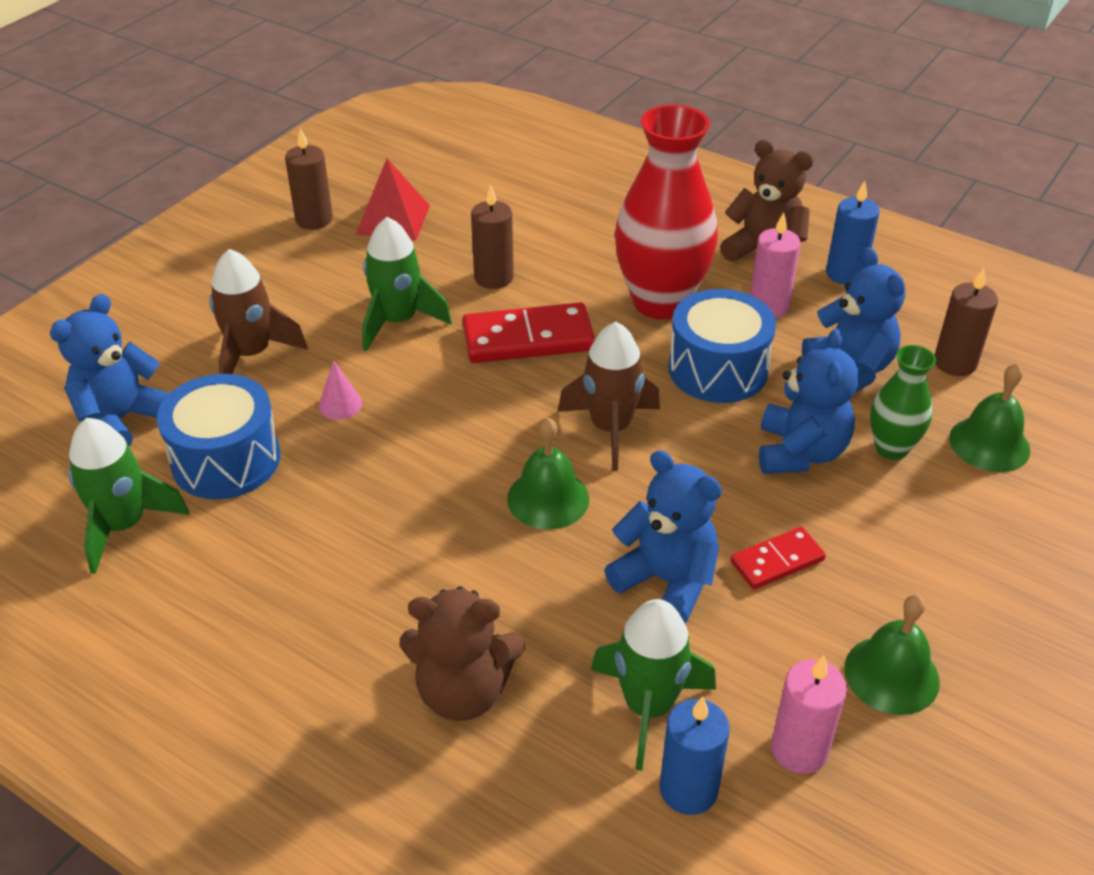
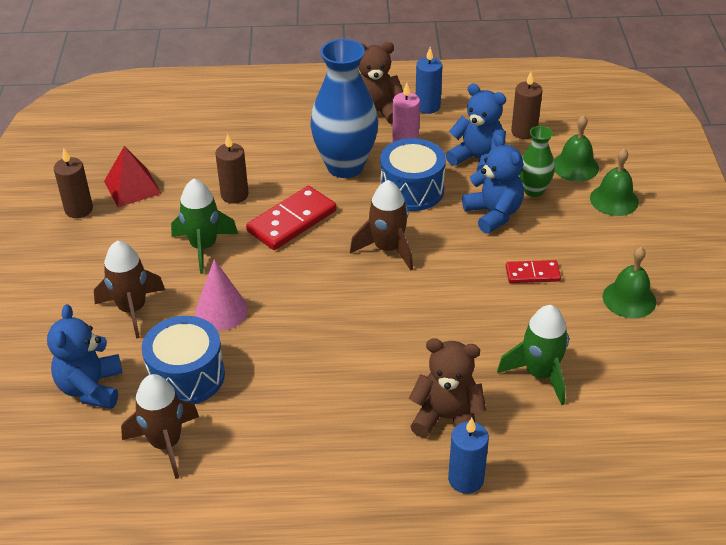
camera: 35 degrees left, 0 degrees up
(124, 525) = (166, 443): green rocket -> brown rocket
(340, 404) = (221, 311): pink cone -> pink cone, size x1.74
(463, 691) = (447, 418): brown teddy bear -> brown teddy bear turned 135 degrees counterclockwise
(548, 498) = (392, 302): green bell -> green bell (614, 200)
(660, 302) = (345, 166): red vase -> blue vase
(666, 581) = (491, 311): blue teddy bear -> none
(688, 789) = (592, 399): blue candle -> blue candle (466, 479)
(777, 561) = (532, 274): red domino -> red domino turned 60 degrees clockwise
(799, 749) = (621, 354): pink candle -> none

